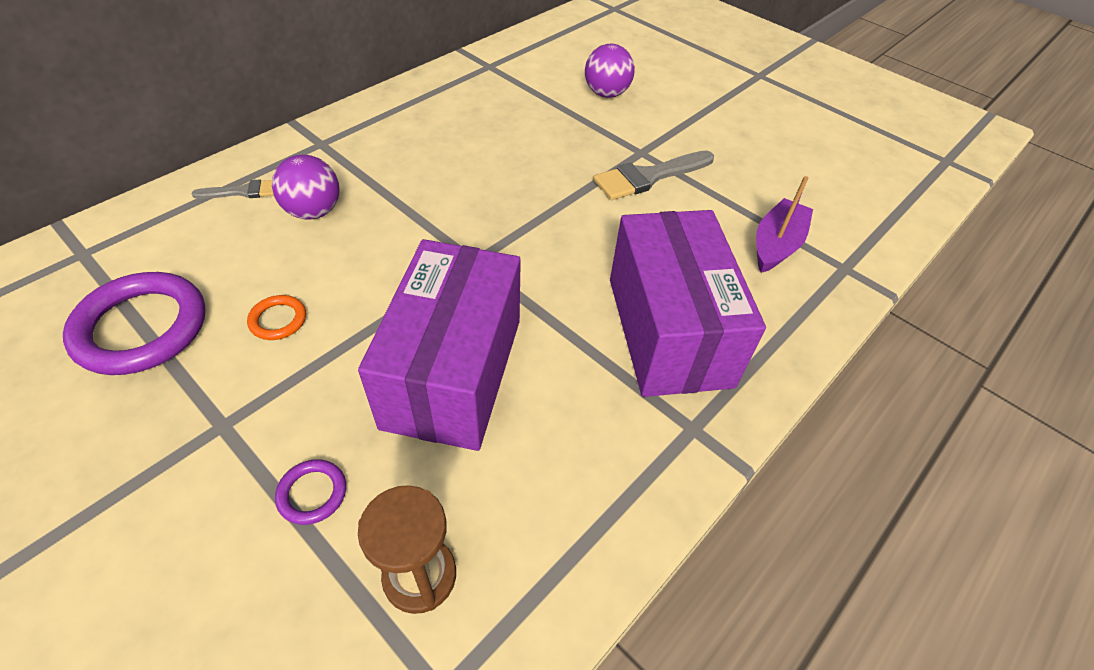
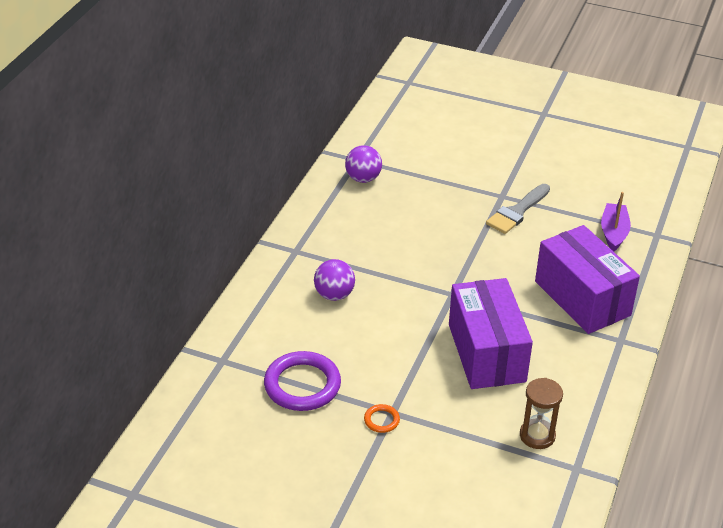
camera: 20 degrees left, 10 degrees down
(243, 192) = (279, 296): grey brush -> none
(278, 320) = (372, 358): orange ring -> orange ring (381, 420)
(312, 493) = (463, 423): purple ring -> none
(606, 94) = (452, 159): purple ball -> purple ball (363, 178)

